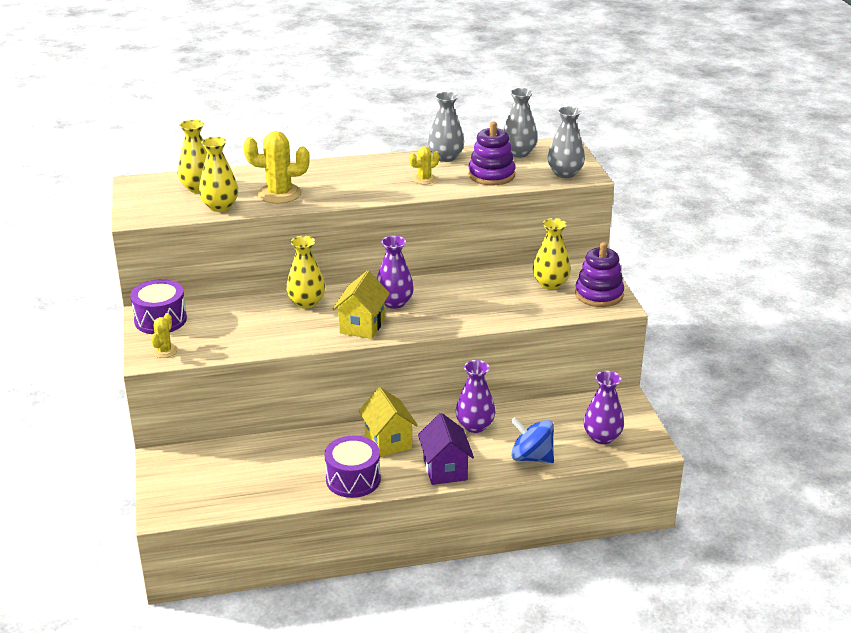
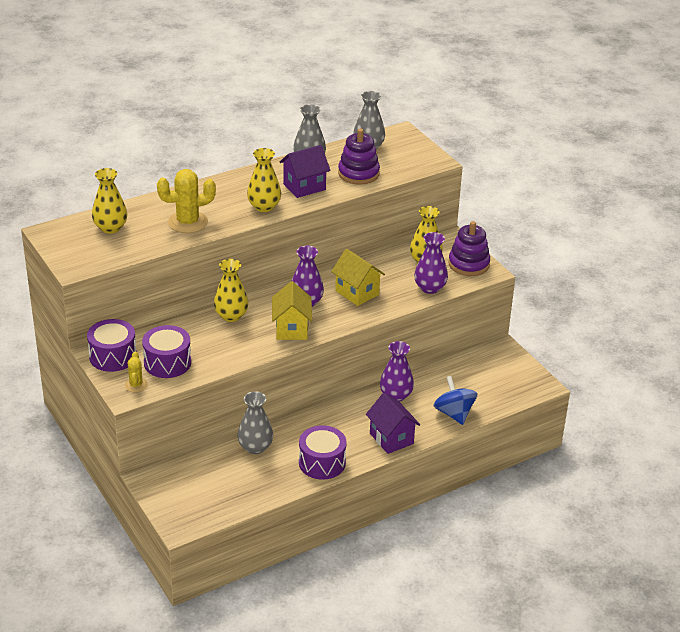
camera: 20 degrees left, 5 degrees up
(211, 335) = (167, 362): none -> purple drum
(220, 206) = (143, 244): yellow vase -> yellow vase (264, 206)
(388, 441) = (333, 424): yellow house -> yellow house (357, 292)
(424, 179) = (304, 187): yellow cactus -> purple house
(531, 457) = (454, 413): blue spinning top -> blue spinning top turned 60 degrees clockwise
(565, 173) = (418, 162): grey vase -> grey vase (255, 447)
(602, 437) = (500, 385): purple vase -> purple vase (430, 288)

